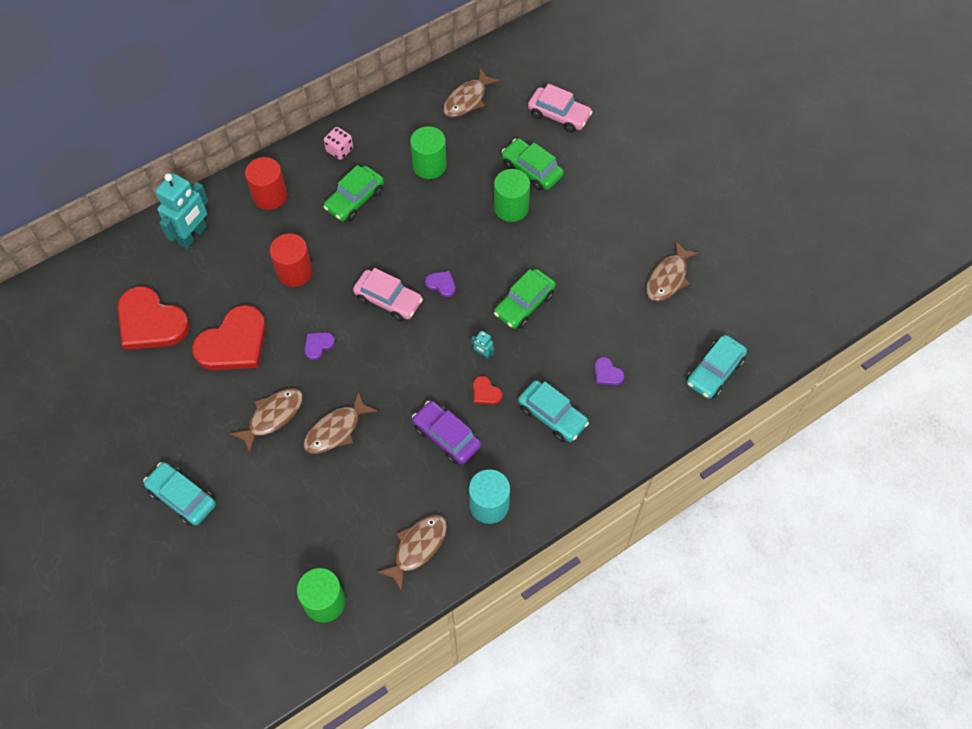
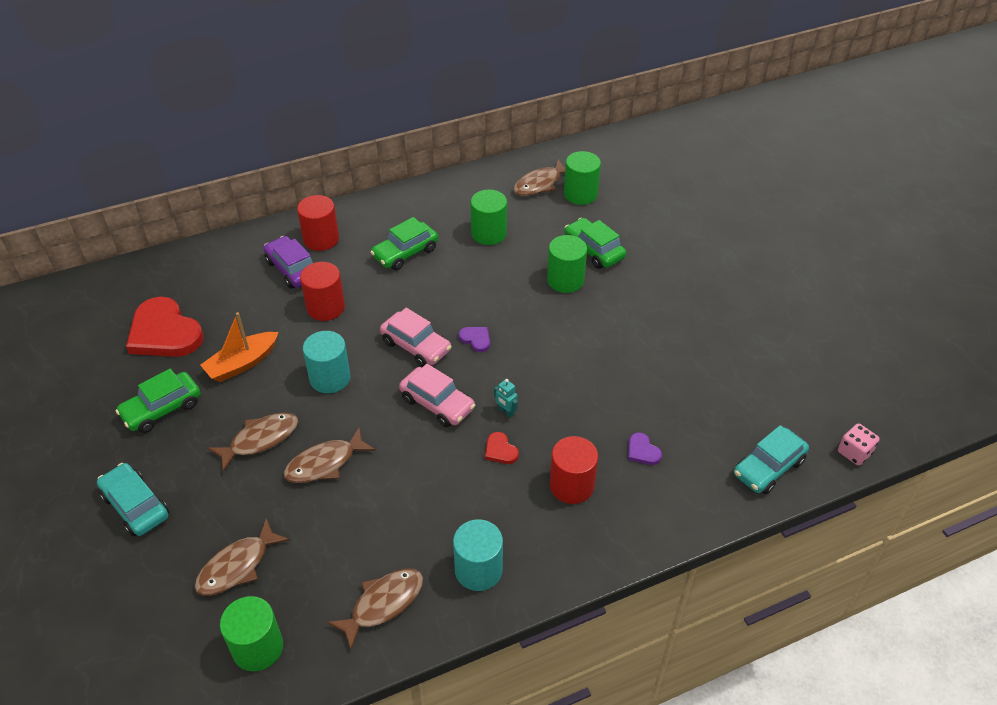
camera: 10 degrees right, 15 degrees down
(193, 235) = (234, 263): turquoise robot -> none
(234, 343) = (242, 363): red heart -> orange boat
(318, 345) = (330, 378): purple heart -> turquoise cylinder
(339, 150) = (402, 210): pink dice -> pink dice (854, 453)
(446, 437) = (446, 489): purple car -> purple car (292, 269)
(508, 106) = (580, 194): none -> green cylinder
(524, 304) = (561, 370): green car -> green car (162, 409)
(552, 415) = (571, 485): turquoise car -> red cylinder
(559, 115) = (631, 207): pink car -> pink car (437, 404)
(668, 278) = (726, 367): brown fish -> brown fish (237, 566)

